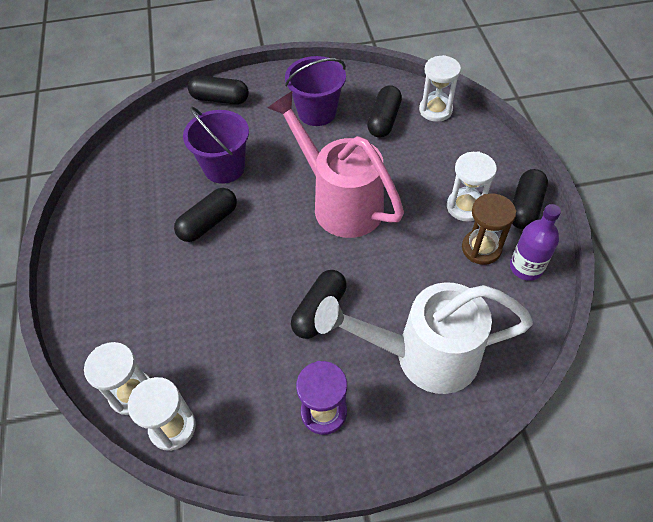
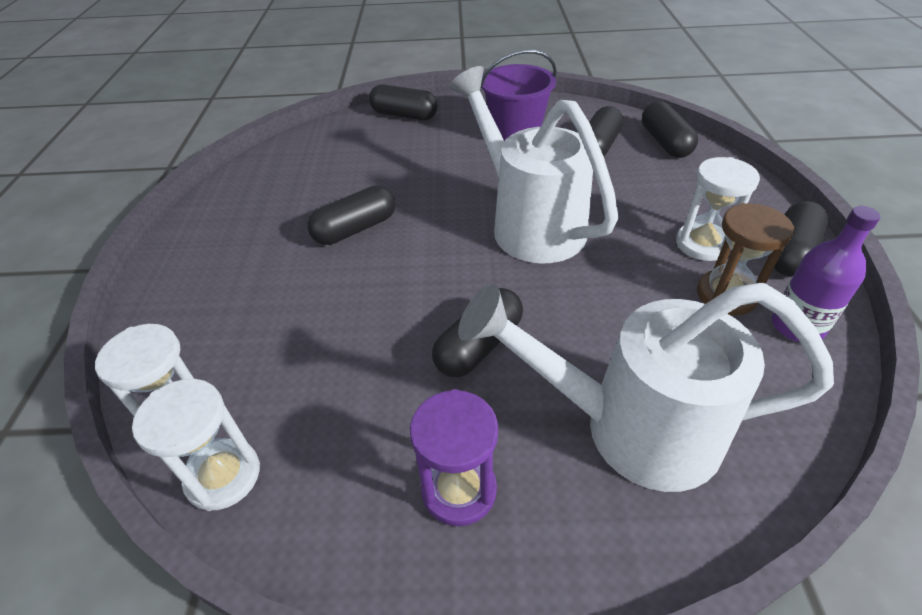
camera: 10 degrees right, 10 degrees down
(224, 168) = (391, 177): purple bucket -> none
(340, 202) = (529, 223): pink watering can -> white watering can
(435, 110) = (665, 143): white hourglass -> black capsule

